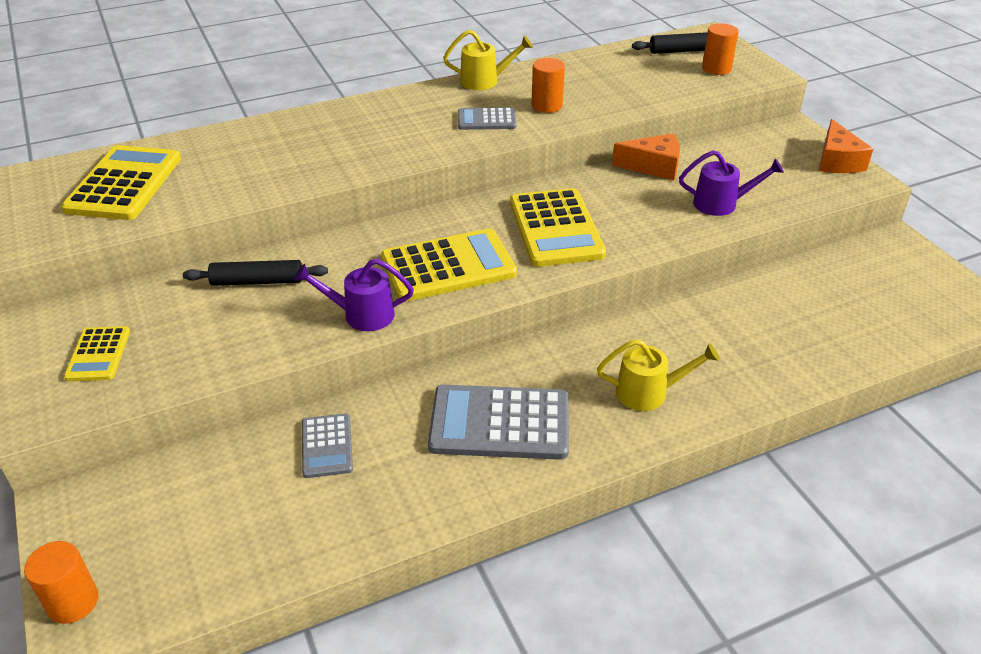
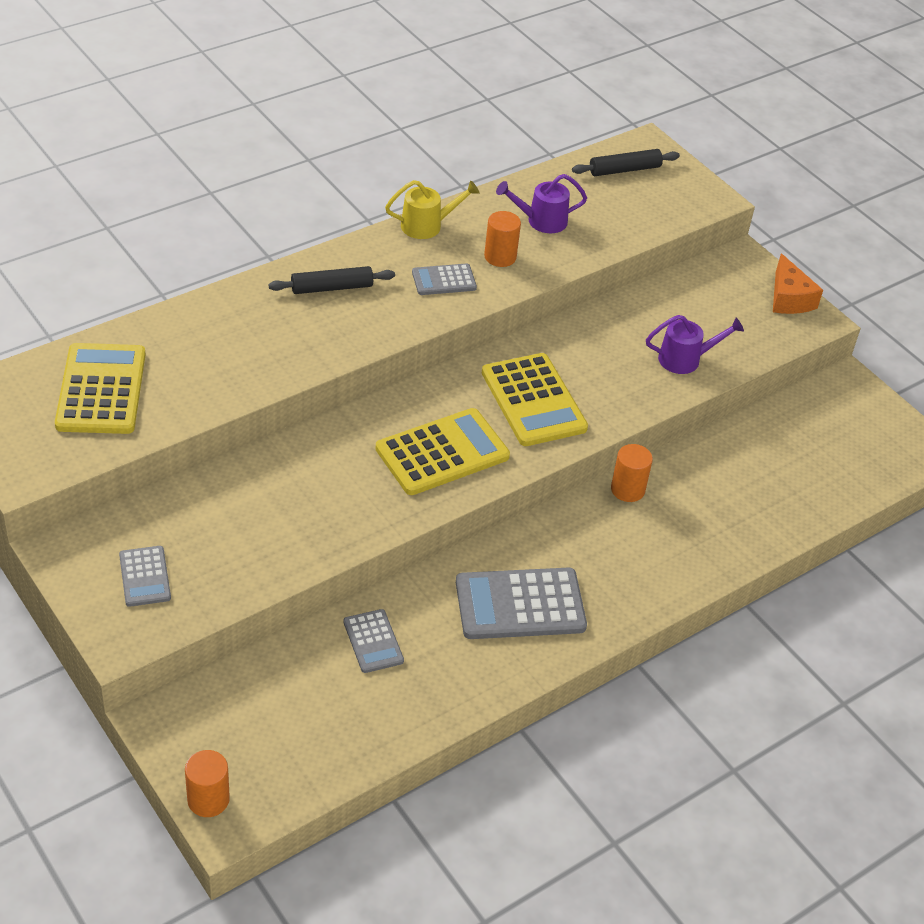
camera: 15 degrees left, 5 degrees up
(98, 354) = (144, 577): yellow calculator -> grey calculator
(257, 281) = (263, 485): black rolling pin -> black rolling pin (332, 287)
(361, 315) = (376, 513): purple watering can -> purple watering can (541, 221)
(649, 392) = (644, 562): yellow watering can -> none
(653, 166) = (613, 317): orange cheese -> none
(716, 68) = (662, 194): orange cylinder -> orange cylinder (627, 489)

